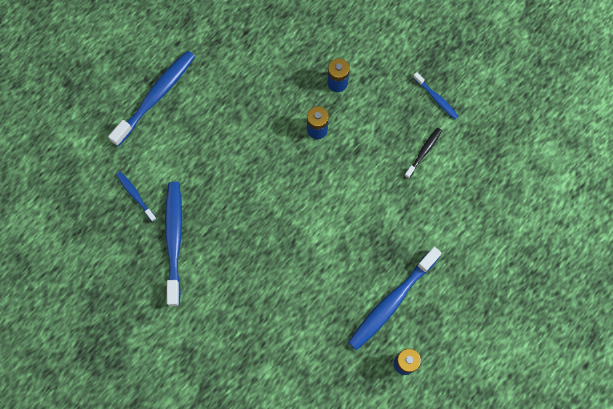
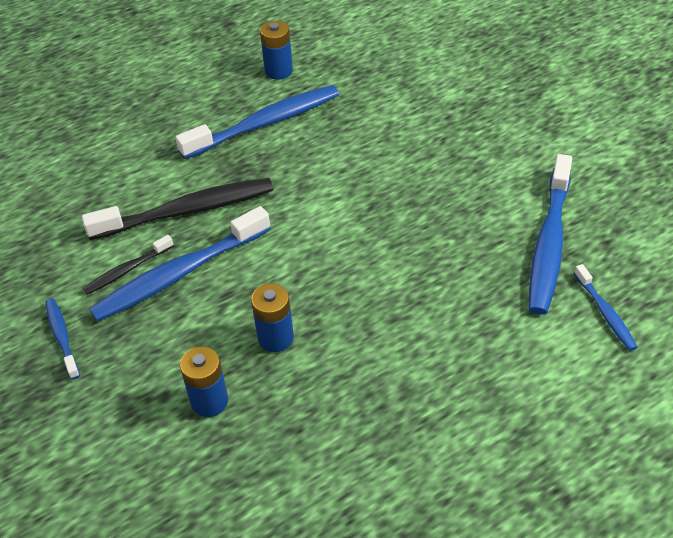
camera: 160 degrees left, 25 degrees down
(156, 96) = (549, 460): blue toothbrush -> blue toothbrush (178, 274)
(409, 207) = (187, 211): none -> black toothbrush

